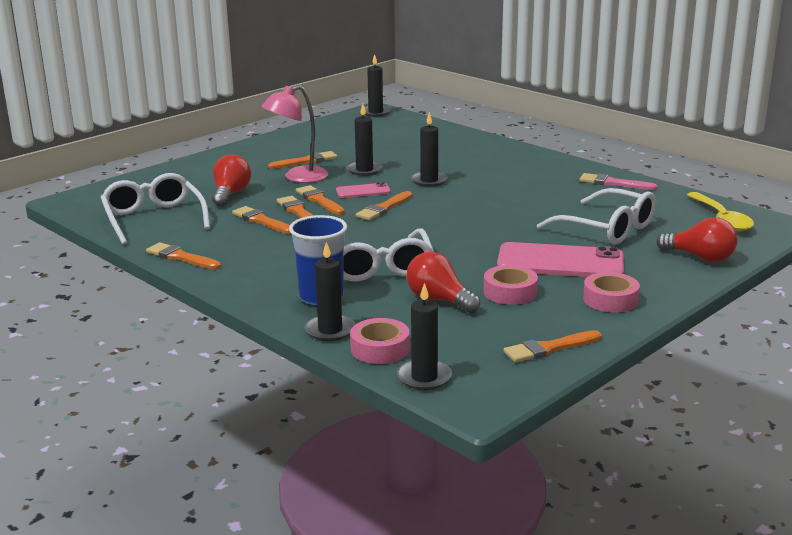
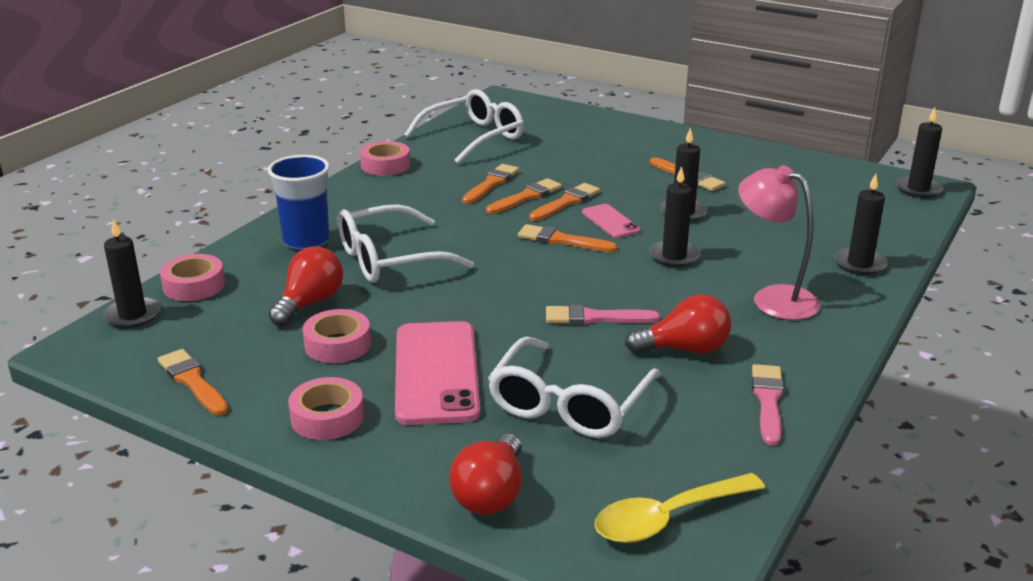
camera: 75 degrees right, 5 degrees up
(181, 257) = (385, 165): orange brush -> pink tape
(230, 194) = (558, 157): red light bulb -> red light bulb (684, 349)
(298, 177) = (631, 181): pink lamp -> pink lamp (773, 298)
(330, 330) = (233, 256): black candle -> black candle (859, 264)
(503, 211) = (595, 318): none -> pink brush

